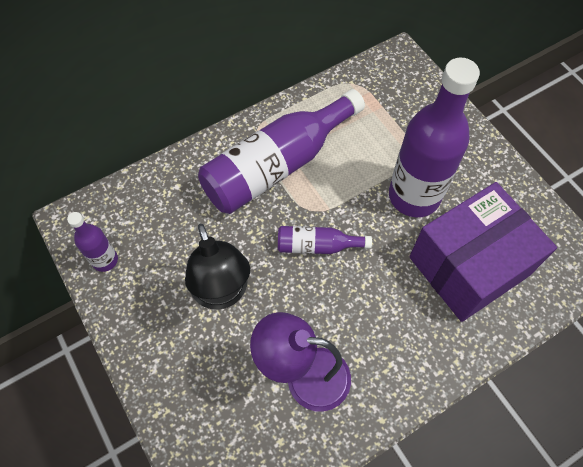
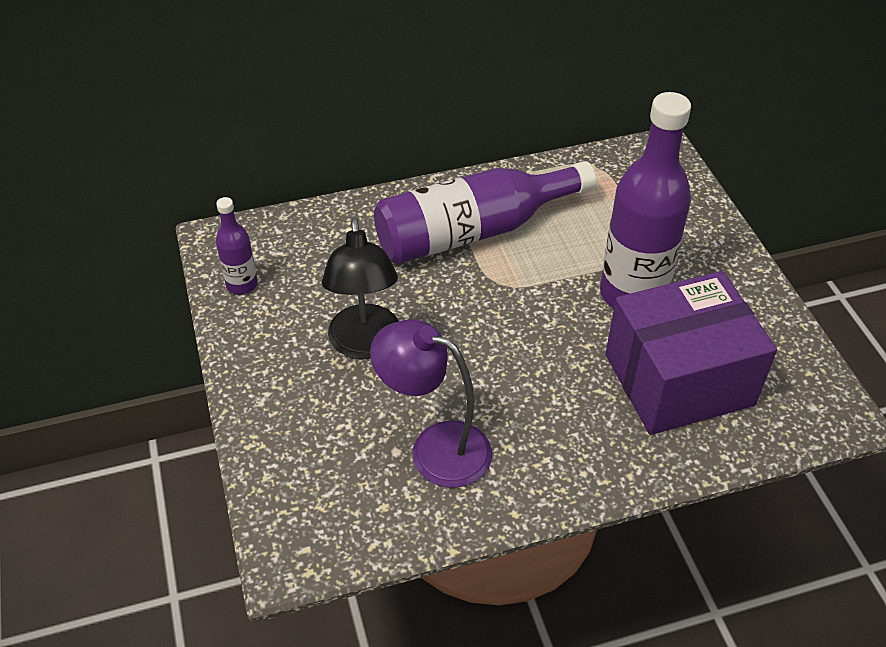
camera: 15 degrees right, 15 degrees down
(317, 246) = (495, 320): purple bottle -> none

